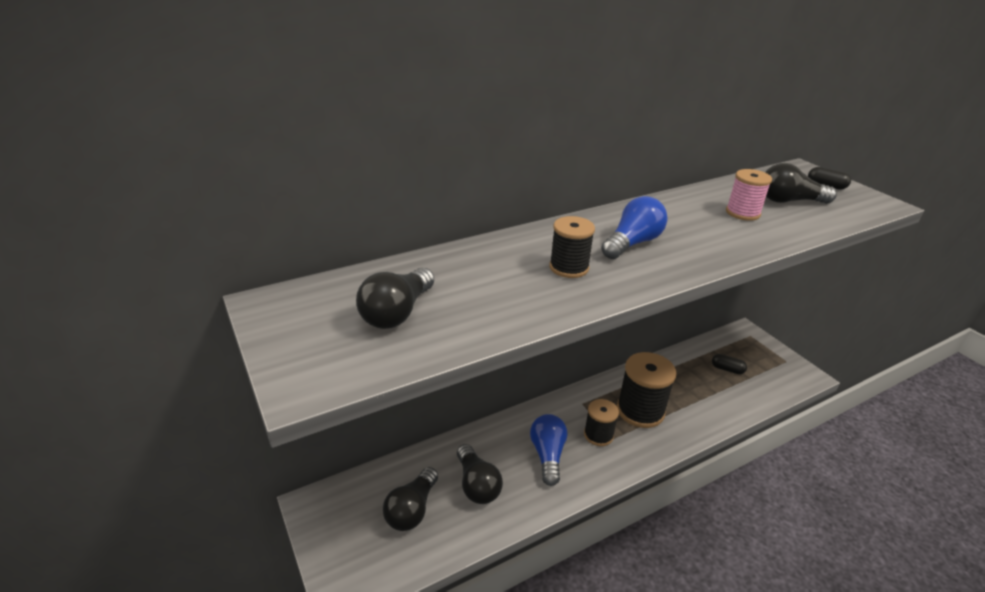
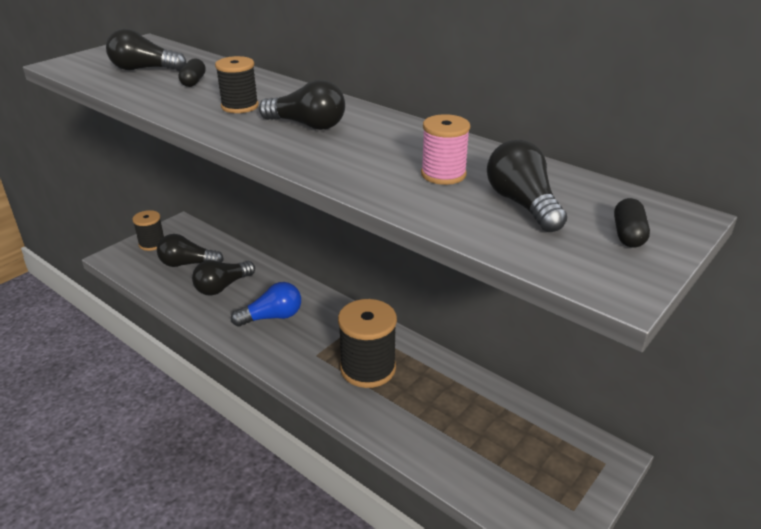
camera: 70 degrees right, 0 degrees up
(598, 435) = (314, 344): black spool -> black spool (152, 243)
(632, 243) = (307, 125): blue light bulb -> black light bulb
(727, 369) = (499, 439): black capsule -> black capsule (193, 81)

